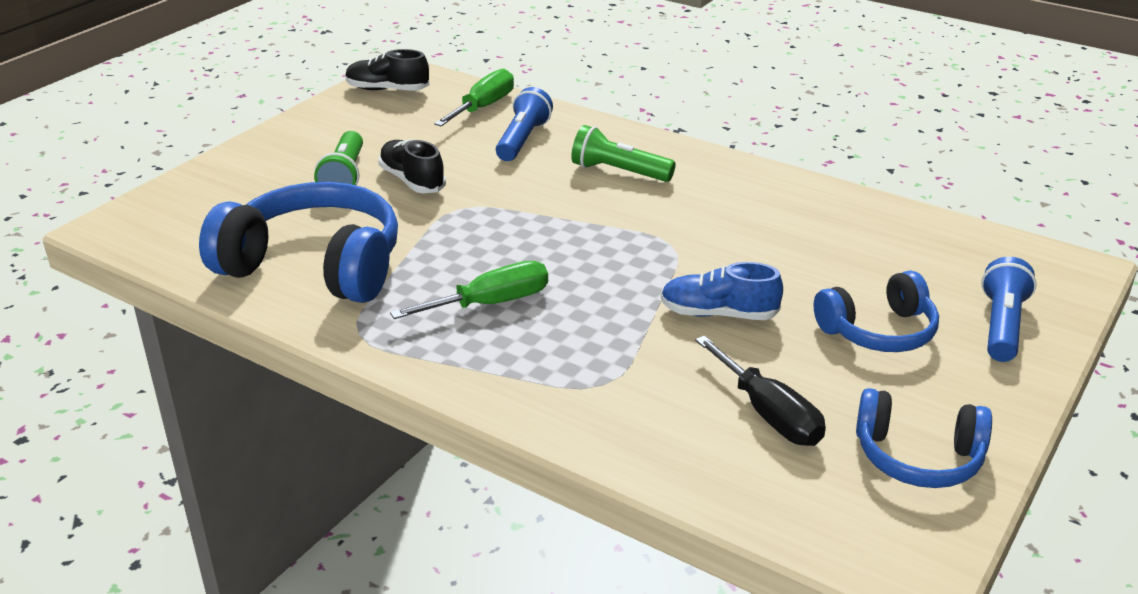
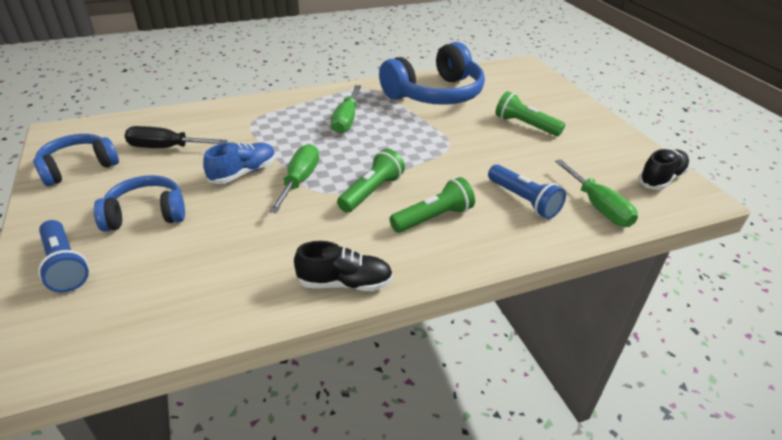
camera: 125 degrees right, 5 degrees up
(412, 181) = (499, 142): black shoe -> black shoe (345, 283)
(626, 218) = (371, 192): none -> green flashlight
(673, 269) = (299, 180): none -> green screwdriver
(878, 331) = (146, 214): blue headphones -> blue headphones turned 60 degrees clockwise

